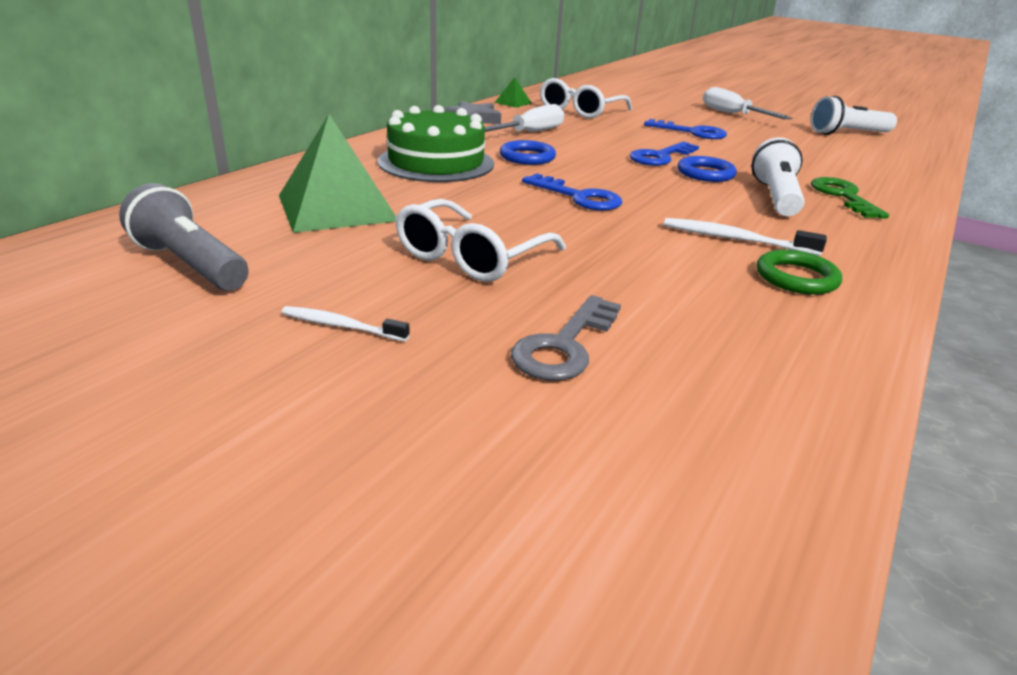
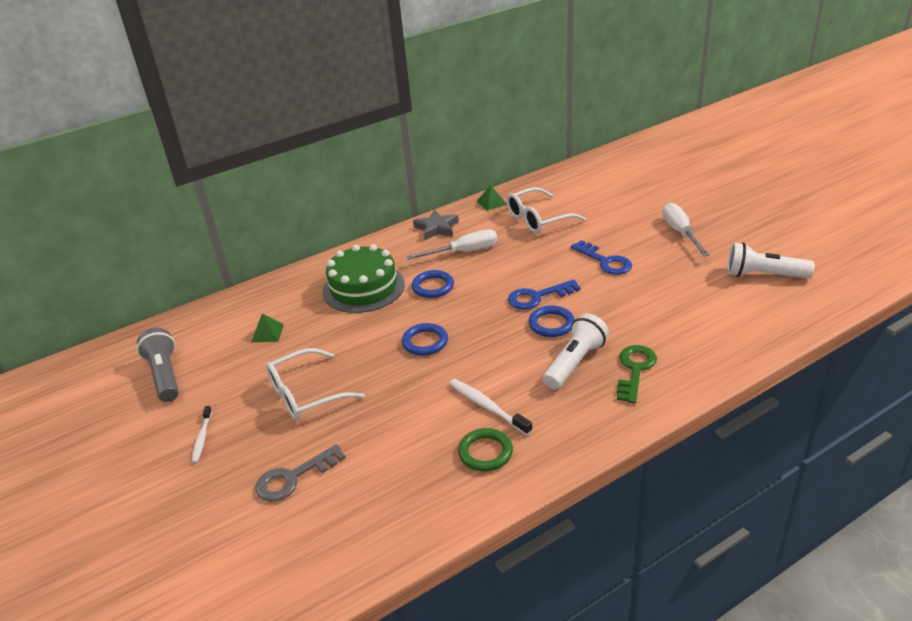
camera: 30 degrees right, 5 degrees up
(337, 207) = (267, 333): green pyramid -> green pyramid, size x0.44
(341, 326) = (202, 438): white toothbrush -> white toothbrush turned 135 degrees counterclockwise
(579, 197) = (425, 342): blue key -> blue ring

